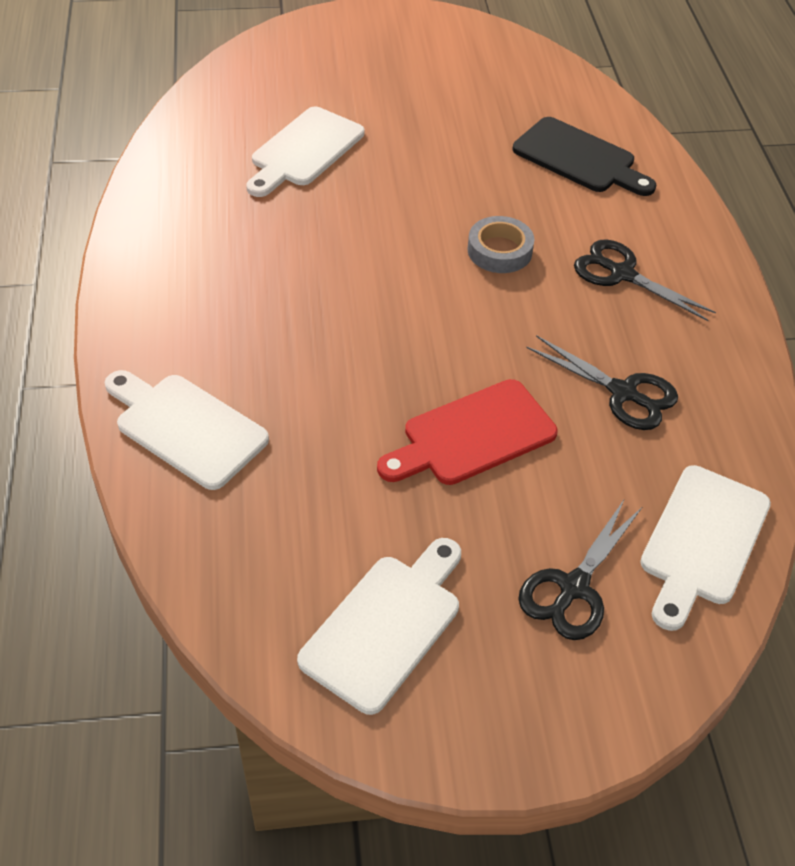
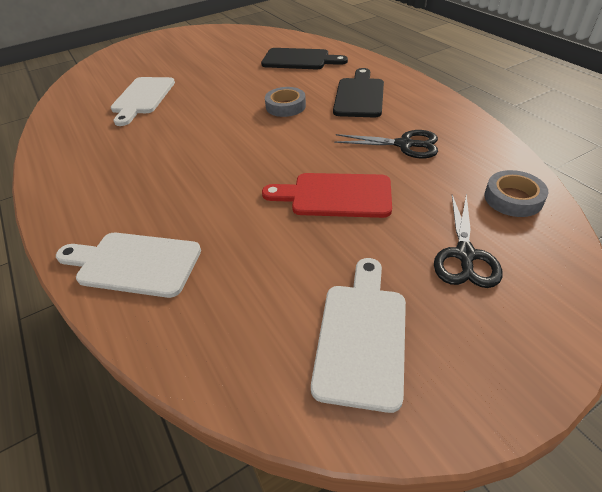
camera: 20 degrees left, 5 degrees down
(473, 435) = (335, 195): red cutting board -> red cutting board turned 60 degrees clockwise
(622, 274) = (359, 96): black scissors -> black cutting board
(702, 540) = (513, 198): white cutting board -> grey tape

